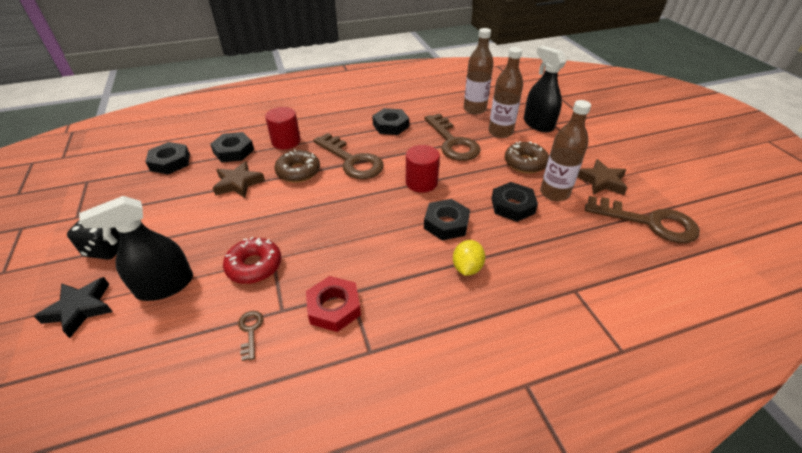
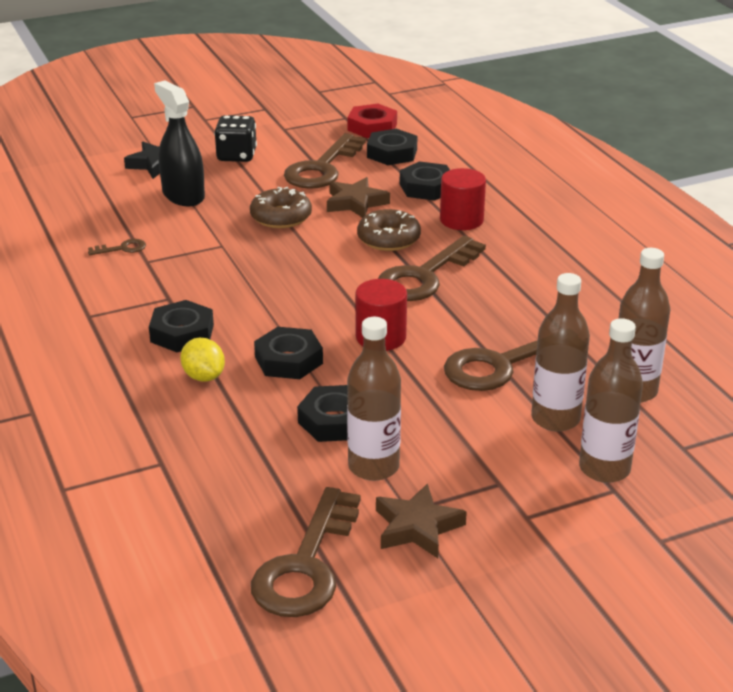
camera: 85 degrees right, 10 degrees down
(170, 197) = (322, 168): none -> brown key
(254, 266) = (209, 236): red donut -> none
(334, 307) = (147, 290): red nut -> red nut (372, 127)
(390, 125) = (537, 302): black nut -> black nut (182, 333)
(467, 268) = (204, 376): yellow lemon -> yellow lemon turned 45 degrees clockwise
(525, 163) = (456, 442): brown donut -> brown donut (281, 217)
(538, 124) = (604, 469): black spray bottle -> brown bottle

